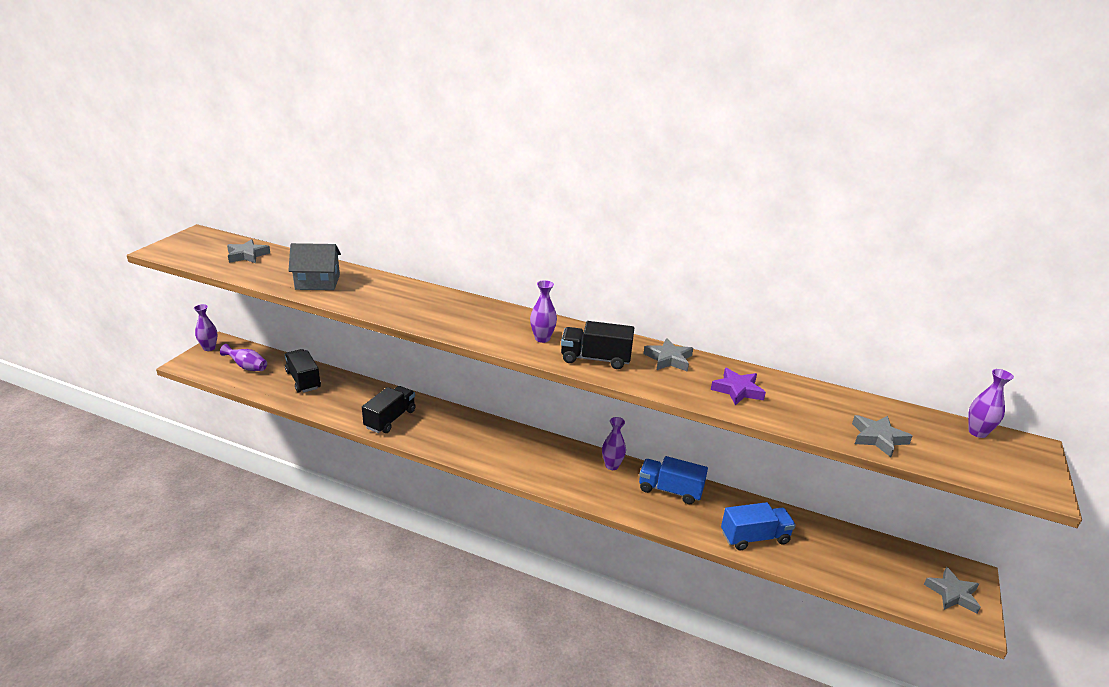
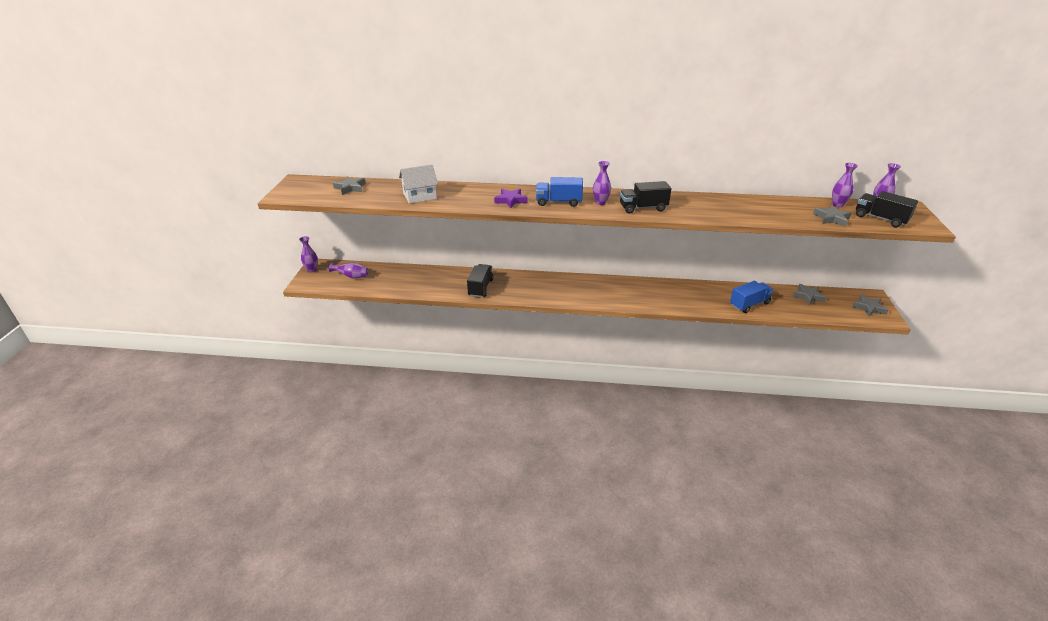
camera: 15 degrees left, 5 degrees up
(303, 380) = (400, 276): black truck -> black truck (880, 219)
(317, 282) = (419, 196): grey house -> white house
(612, 466) = (642, 284): purple vase -> purple vase (837, 205)
(668, 359) = (685, 200): grey star -> grey star (808, 296)
(670, 490) = (685, 290): blue truck -> blue truck (558, 202)
(737, 390) = (738, 209): purple star -> purple star (510, 200)

